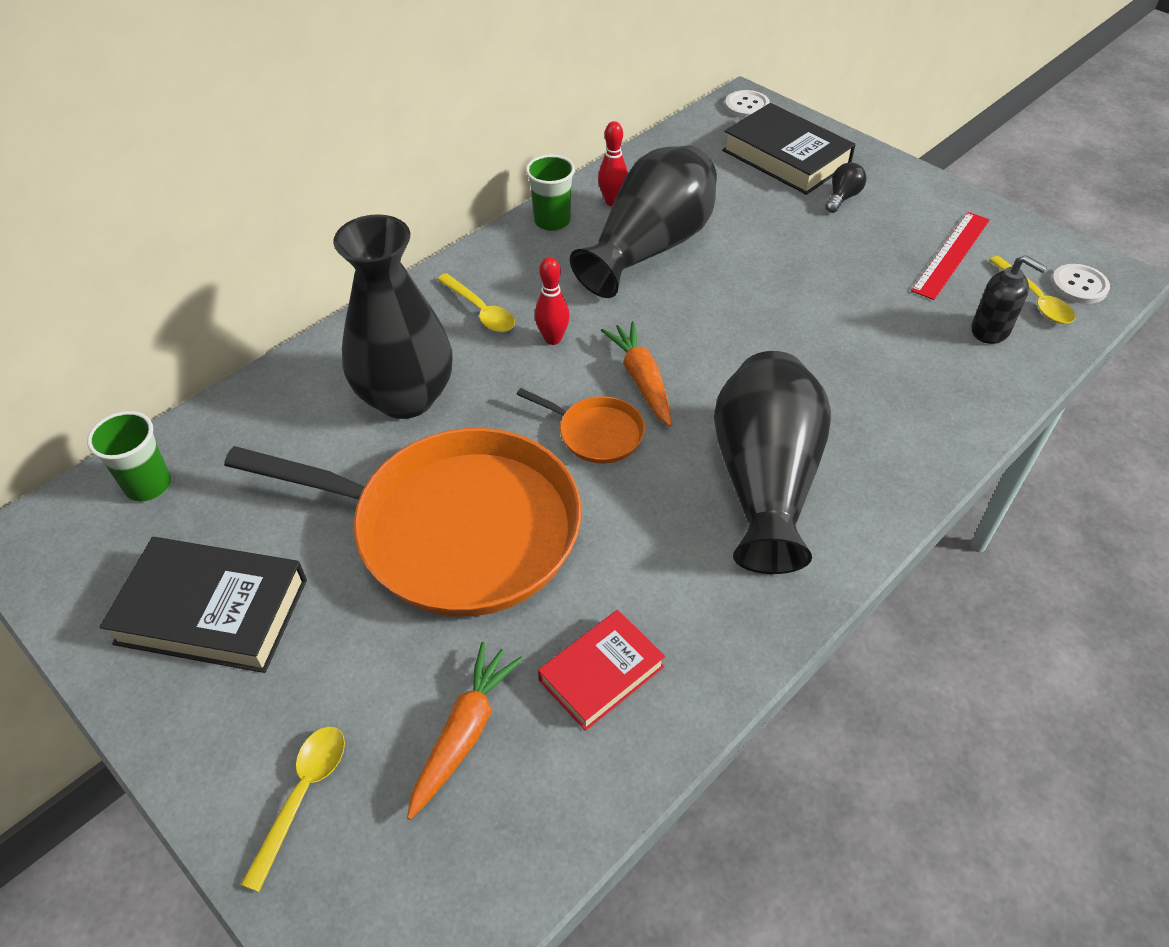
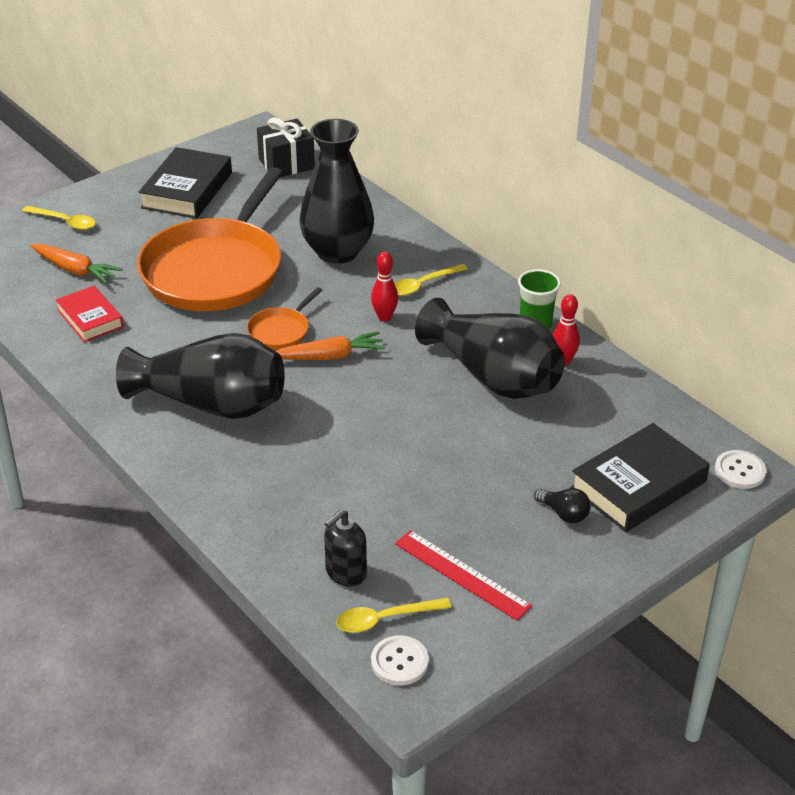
camera: 95 degrees right, 10 degrees down
(148, 485) = (286, 164): green cup -> black gift

